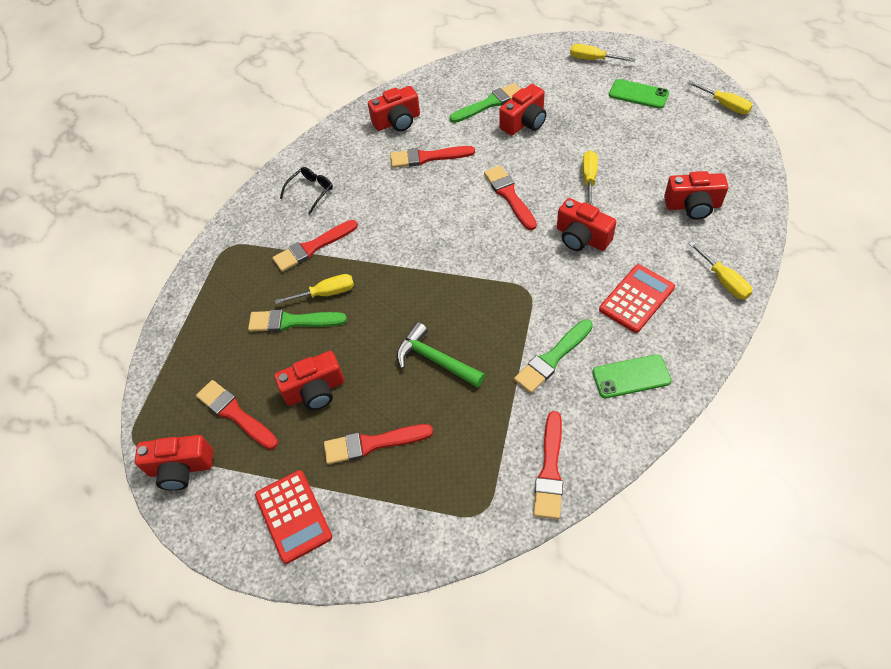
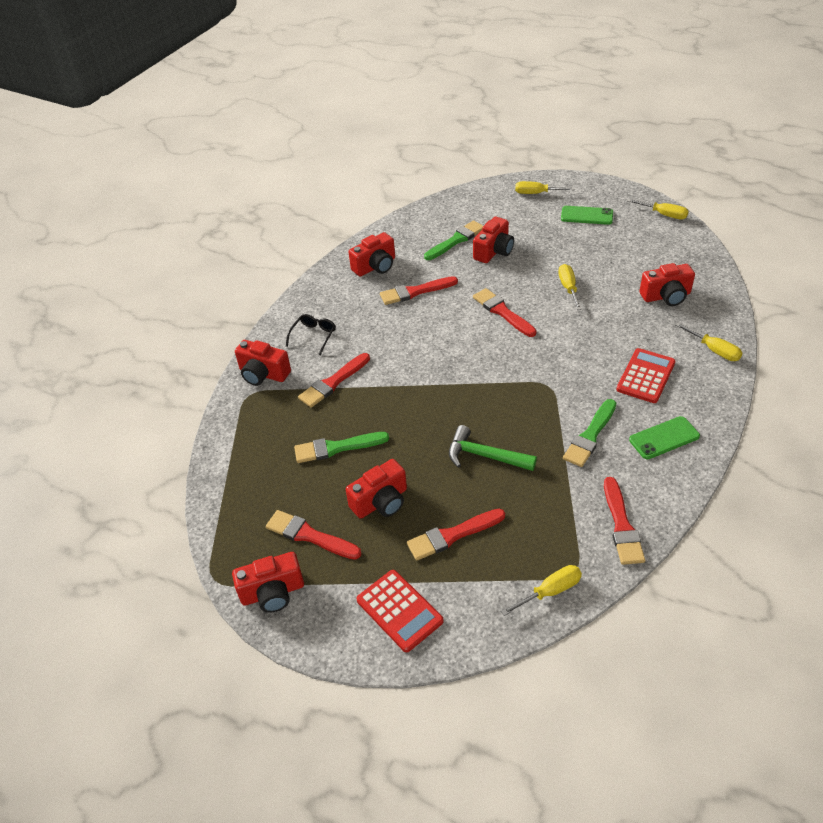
camera: 15 degrees left, 10 degrees down
(326, 293) = (361, 418): yellow screwdriver -> yellow screwdriver (550, 591)
(581, 237) = (579, 335): red camera -> red camera (263, 374)

